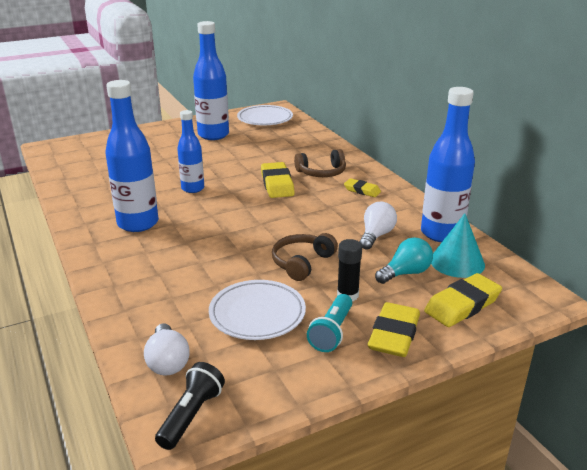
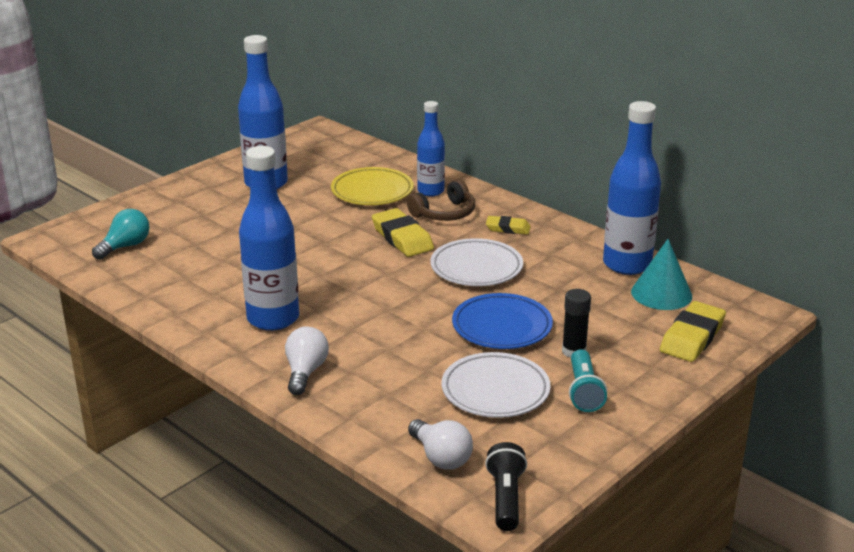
camera: 20 degrees left, 0 degrees up
(193, 188) = (302, 262): blue bottle -> blue bottle (430, 191)
(265, 119) = (316, 149): white plate -> white plate (476, 268)
(281, 150) = (372, 191): none -> yellow plate
(302, 263) = (502, 327): brown headphones -> blue plate
(376, 235) = (560, 280): white light bulb -> white light bulb (305, 372)
(394, 335) = (645, 380): yellow eraser -> none
(405, 273) = (617, 316): turquoise light bulb -> turquoise light bulb (125, 246)

